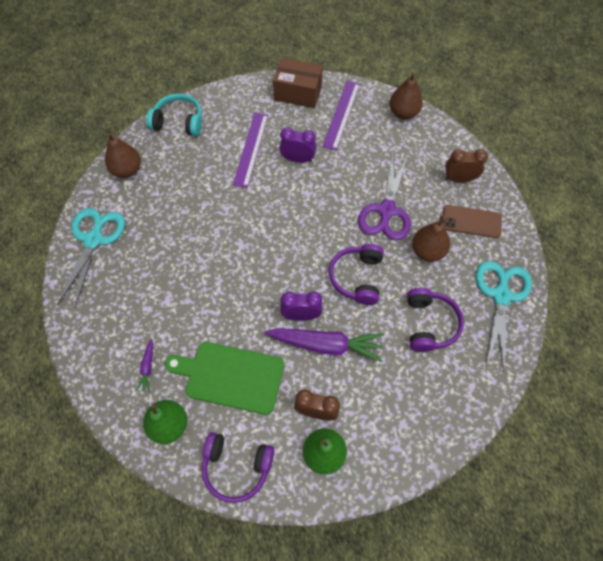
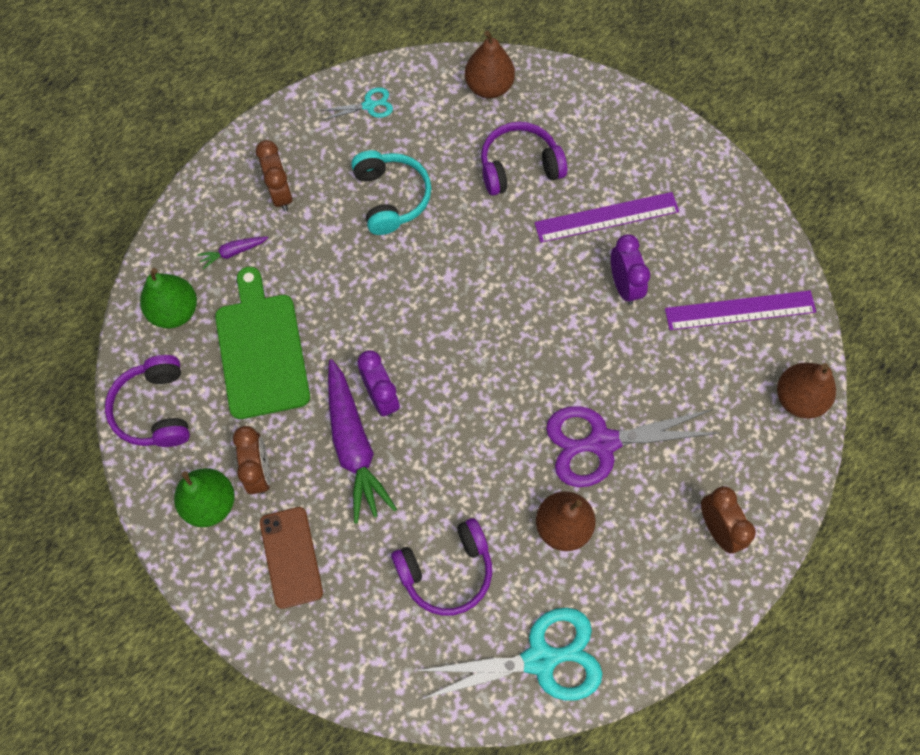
camera: 65 degrees right, 5 degrees up
(93, 240) = (369, 105): turquoise scissors -> turquoise scissors, size x0.48
(123, 319) = (281, 194): none -> brown clock
(178, 122) = (599, 106): turquoise headphones -> turquoise headphones (391, 197)
(298, 93) = (744, 233): brown box -> none
(357, 277) = (471, 445): purple headphones -> purple headphones (519, 166)
(471, 221) = (648, 573): brown phone -> brown phone (291, 557)

